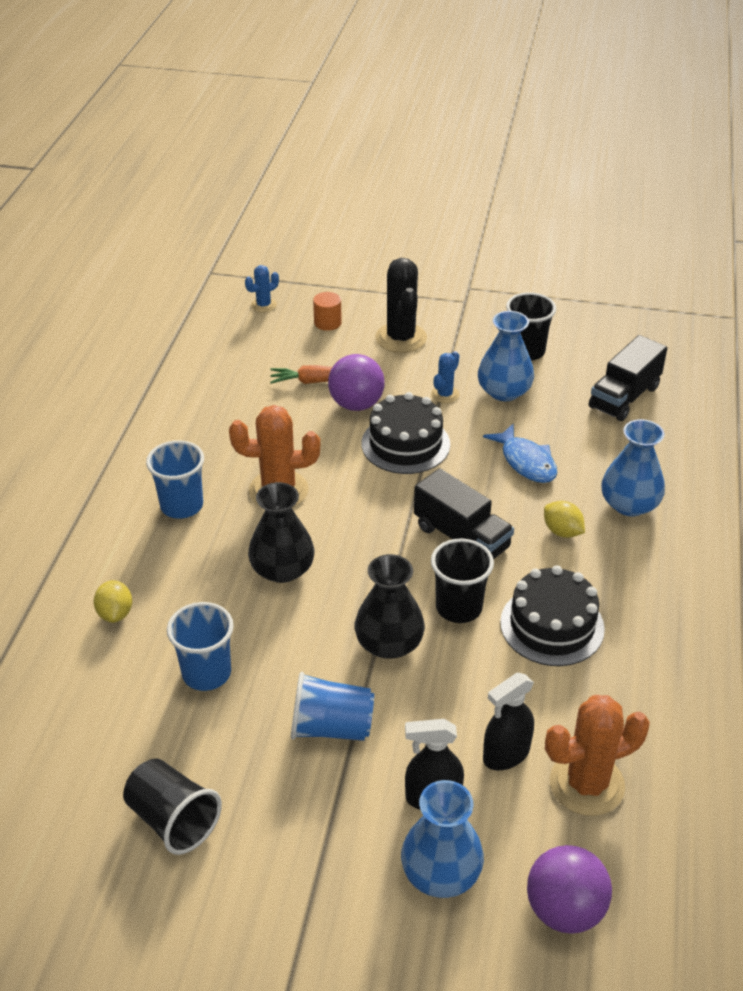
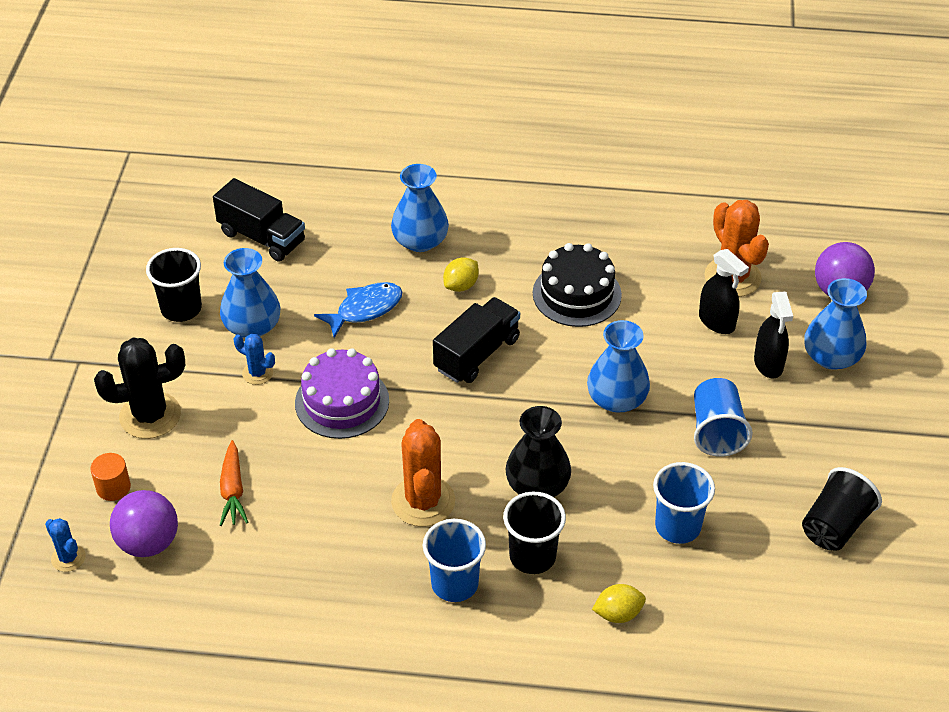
camera: 95 degrees left, 5 degrees up
(356, 404) = (275, 447): purple ball -> purple ball (148, 543)
(389, 643) = (616, 399): black vase -> blue vase
(405, 444) = (342, 402): black cake -> purple cake
(458, 607) = (566, 354): black cup -> black cup (532, 556)

